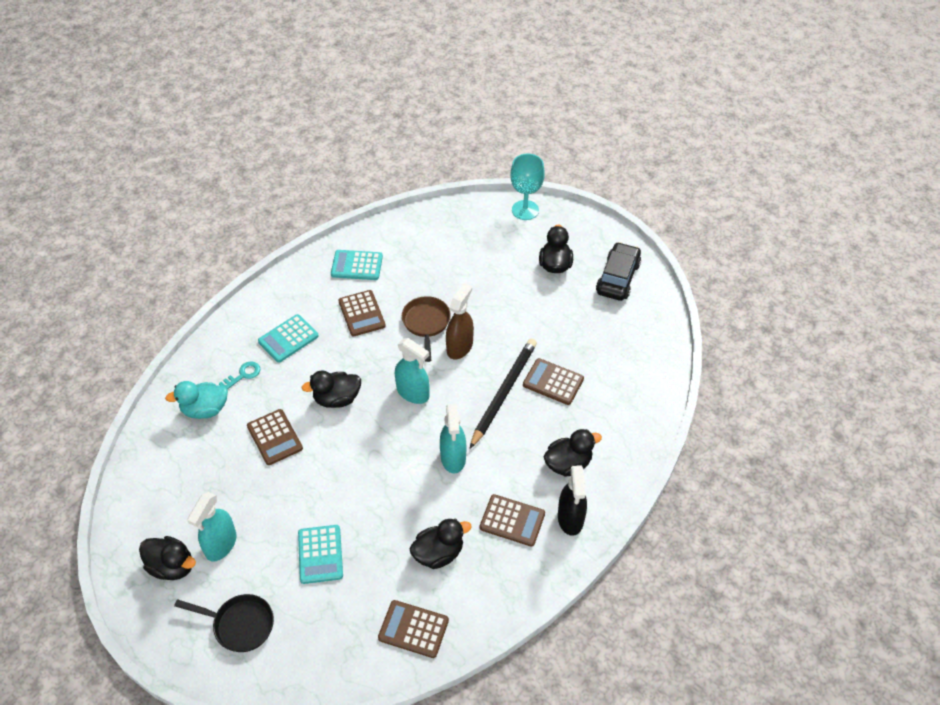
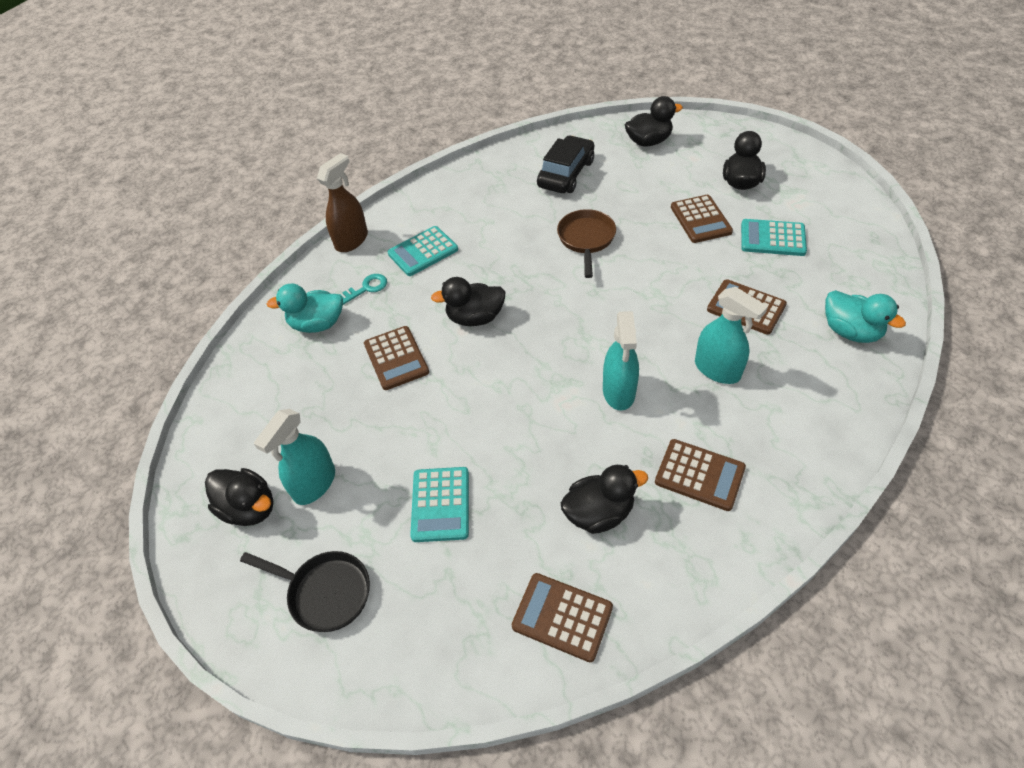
camera: 10 degrees right, 0 degrees up
(357, 265) = (507, 180): turquoise calculator -> turquoise calculator (772, 238)
(362, 313) = (510, 228): brown calculator -> brown calculator (700, 219)
(413, 393) = (568, 314): turquoise spray bottle -> turquoise spray bottle (717, 370)
(459, 347) = (627, 265): brown spray bottle -> brown spray bottle (352, 240)
(503, 393) = (682, 317): black pencil -> none
(525, 210) = (702, 129): turquoise goblet -> none
(568, 464) = (772, 406): black duck -> black duck (648, 141)
(570, 518) = (781, 476): black spray bottle -> none
(617, 278) = (819, 197): black car -> black car (566, 174)
(630, 400) = (850, 331): none -> turquoise duck

